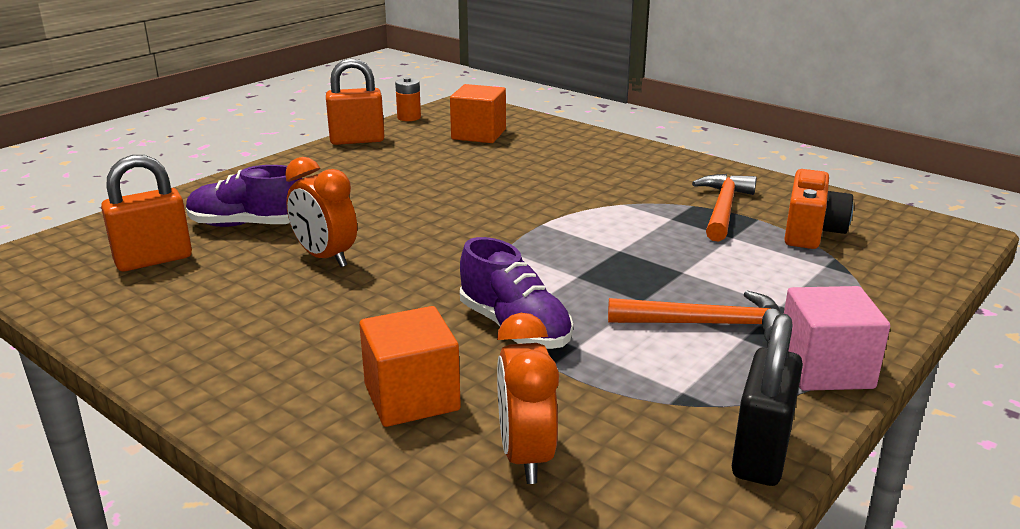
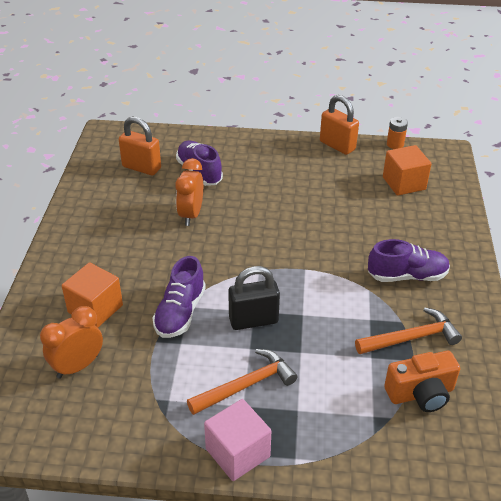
camera: 55 degrees right, 15 degrees up
(625, 180) = (407, 276): none -> purple shoe
(707, 324) = (246, 385): orange hammer -> orange hammer turned 90 degrees counterclockwise
(761, 454) = (135, 450): black padlock -> black padlock (253, 320)

